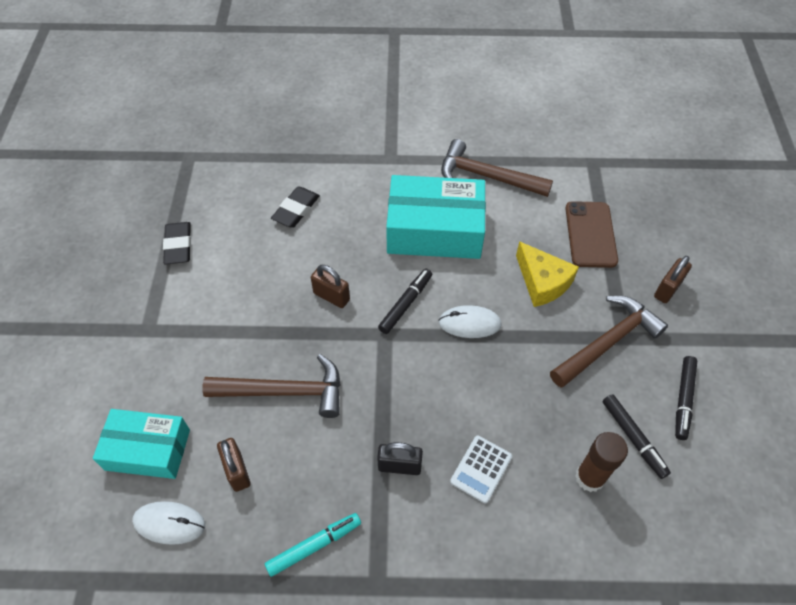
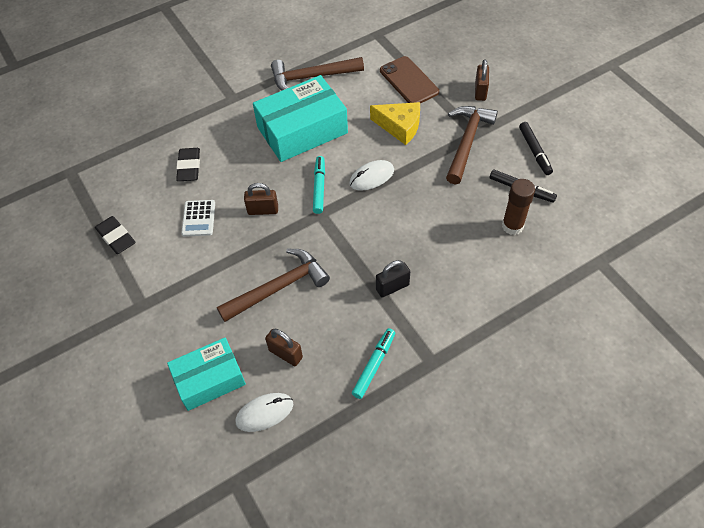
camera: 30 degrees left, 0 degrees up
(406, 304) = (319, 187): black marker -> turquoise marker
(481, 469) = (444, 259): white calculator -> white calculator (198, 218)

